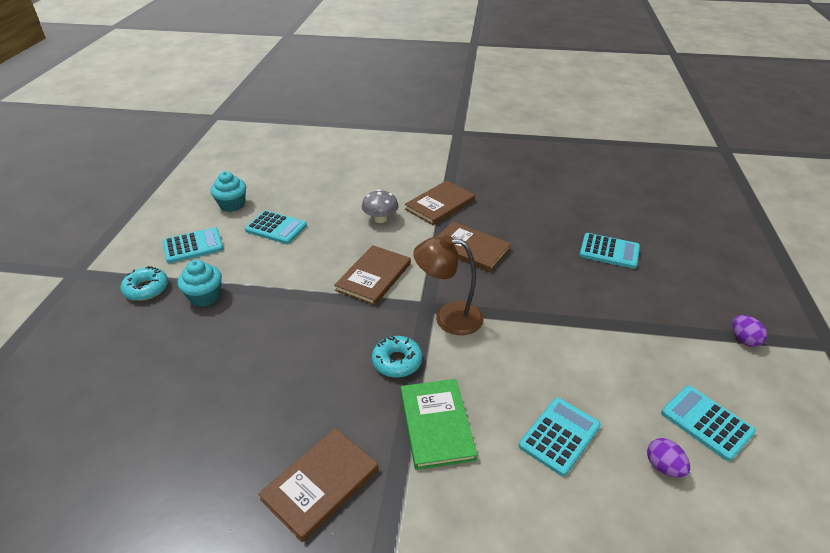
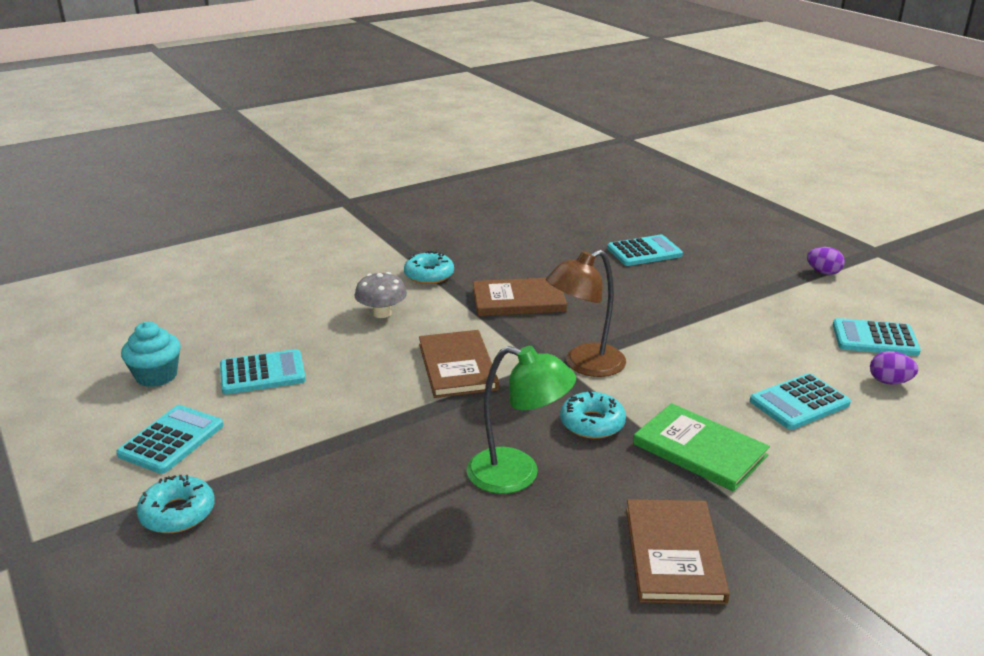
camera: 40 degrees left, 10 degrees down
(205, 297) = (280, 479): turquoise cupcake -> none
(311, 368) = (517, 474): none -> green lamp
(440, 205) = (429, 275): brown book -> turquoise donut
(559, 436) = (799, 402): turquoise calculator -> turquoise calculator turned 120 degrees counterclockwise

